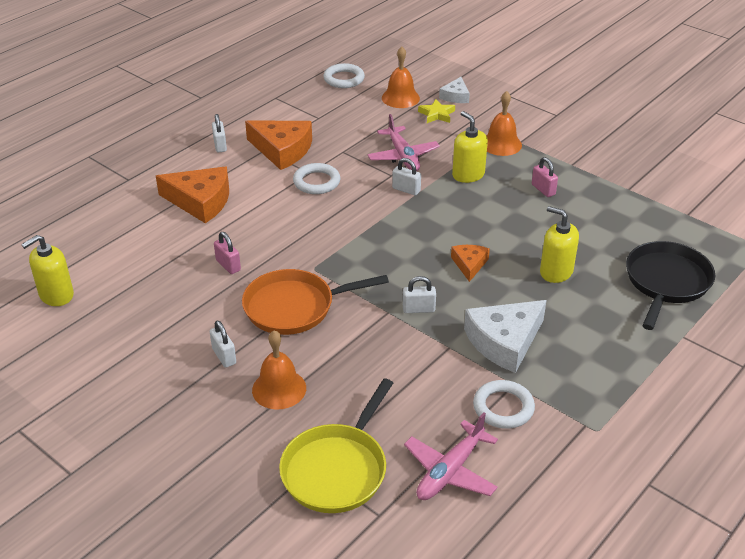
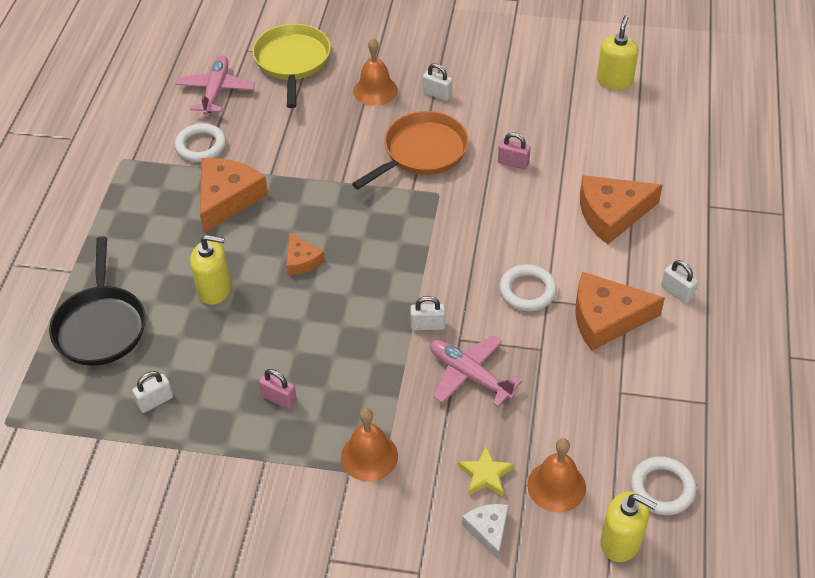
camera: 150 degrees right, 10 degrees up
(418, 309) = (317, 195): white padlock -> white padlock (155, 401)
(468, 175) = (376, 381): yellow soap dispenser -> yellow soap dispenser (621, 542)
(504, 342) = (227, 198): white cheese -> orange cheese

